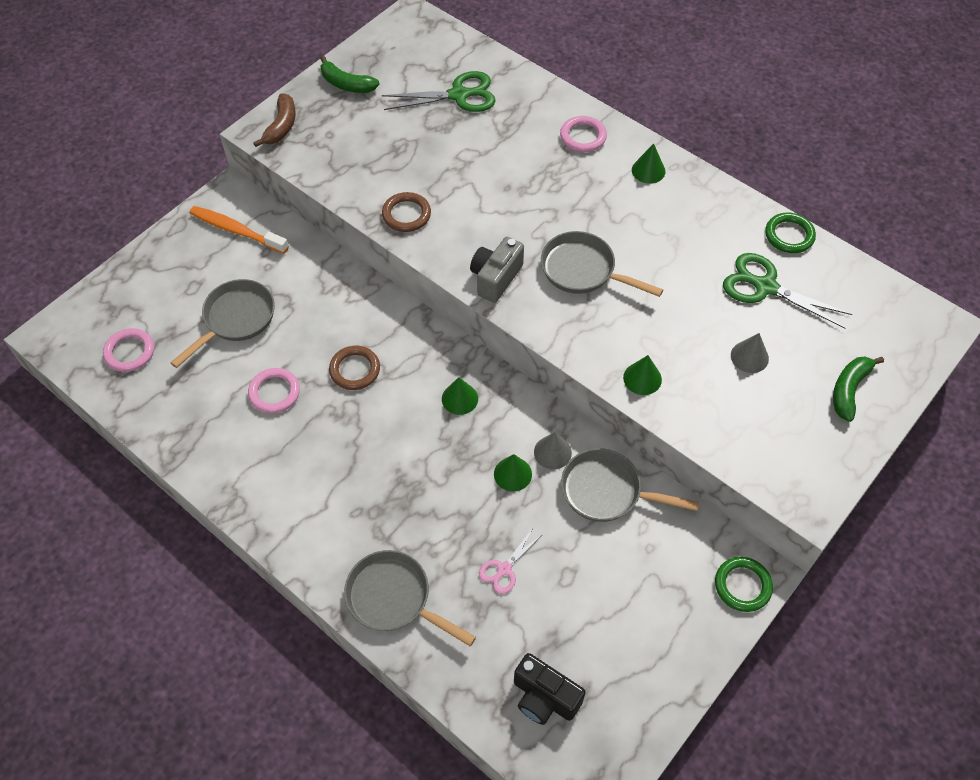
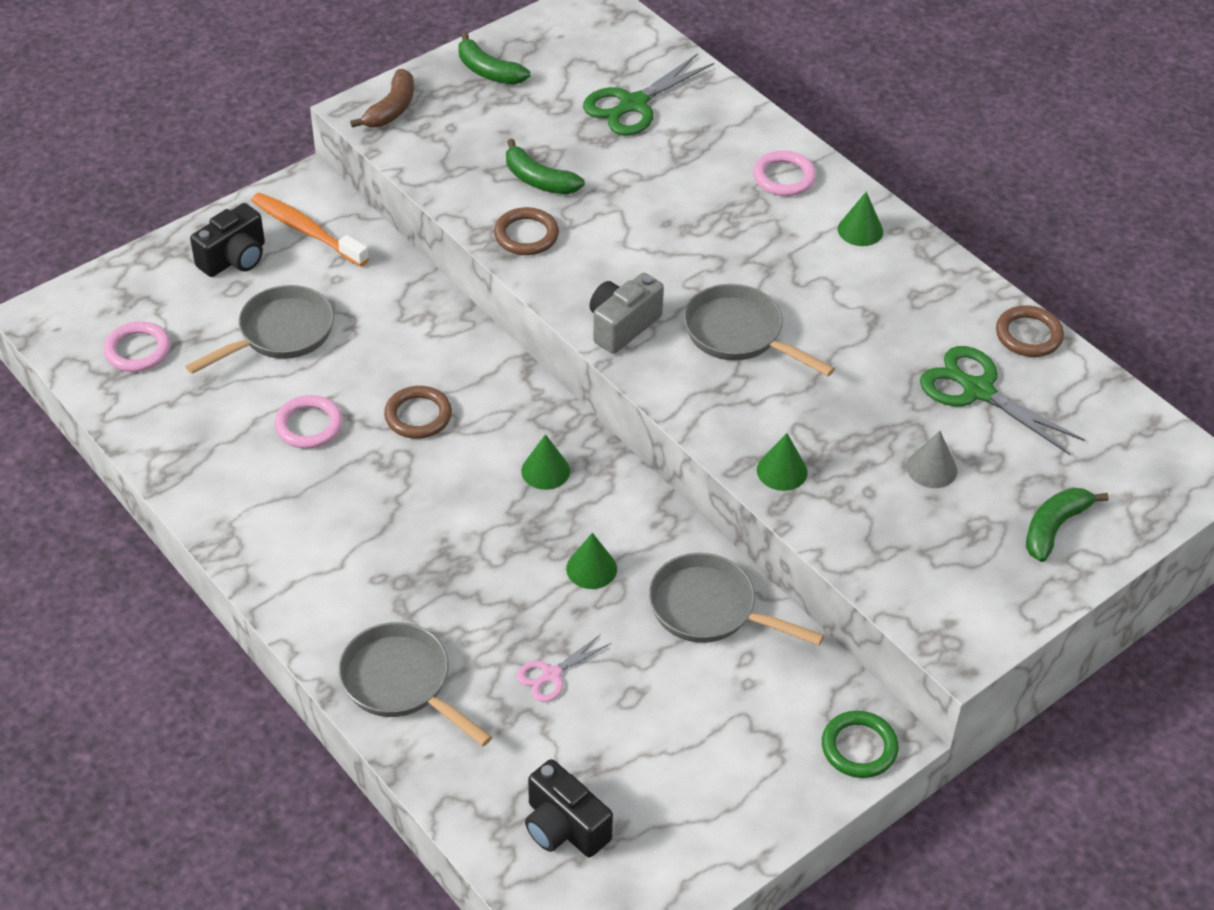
camera: 10 degrees right, 10 degrees down
(187, 263) = (234, 259): none -> black camera
(405, 167) = (539, 180): none -> green banana
(459, 95) = (633, 105): green scissors -> green scissors turned 135 degrees clockwise
(552, 452) = (650, 552): grey cone -> none
(789, 235) = (1028, 335): green ring -> brown ring

